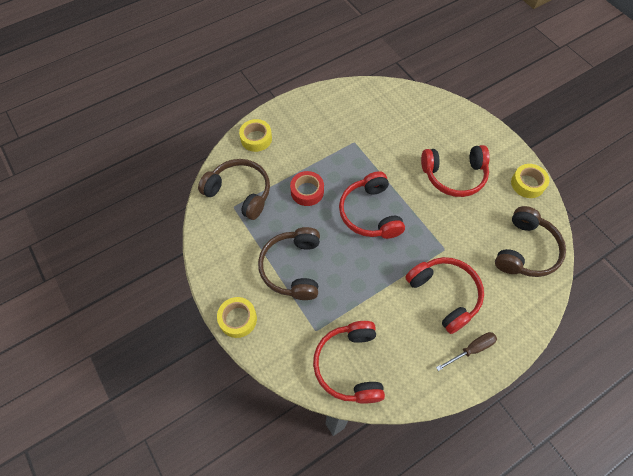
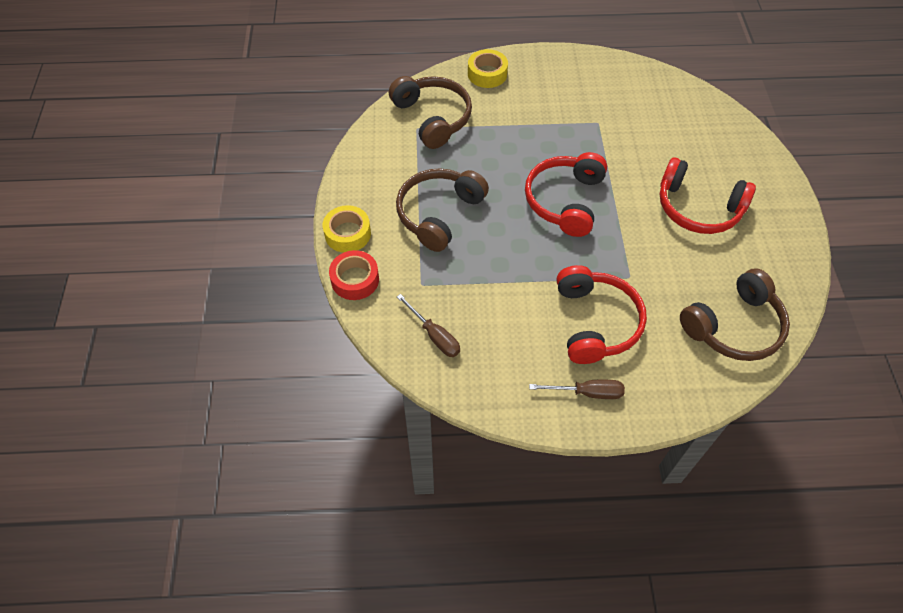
camera: 30 degrees right, 5 degrees down
(307, 191) = (507, 148): red tape -> red tape (355, 279)
(350, 365) = (434, 336): red headphones -> brown screwdriver
(527, 184) = (790, 258): yellow tape -> none

